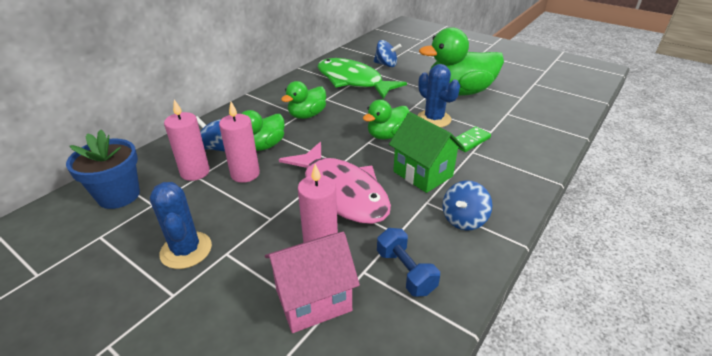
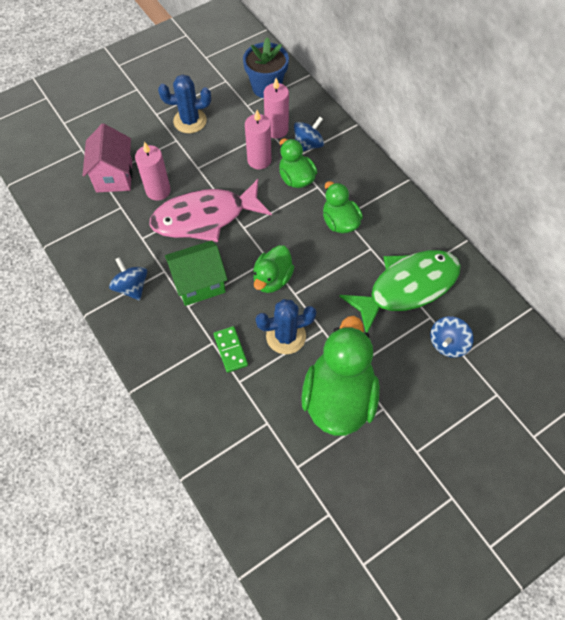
camera: 110 degrees right, 25 degrees up
(387, 135) = (272, 279): green duck -> green duck turned 135 degrees counterclockwise
(405, 272) = (107, 229): blue dumbbell -> none

